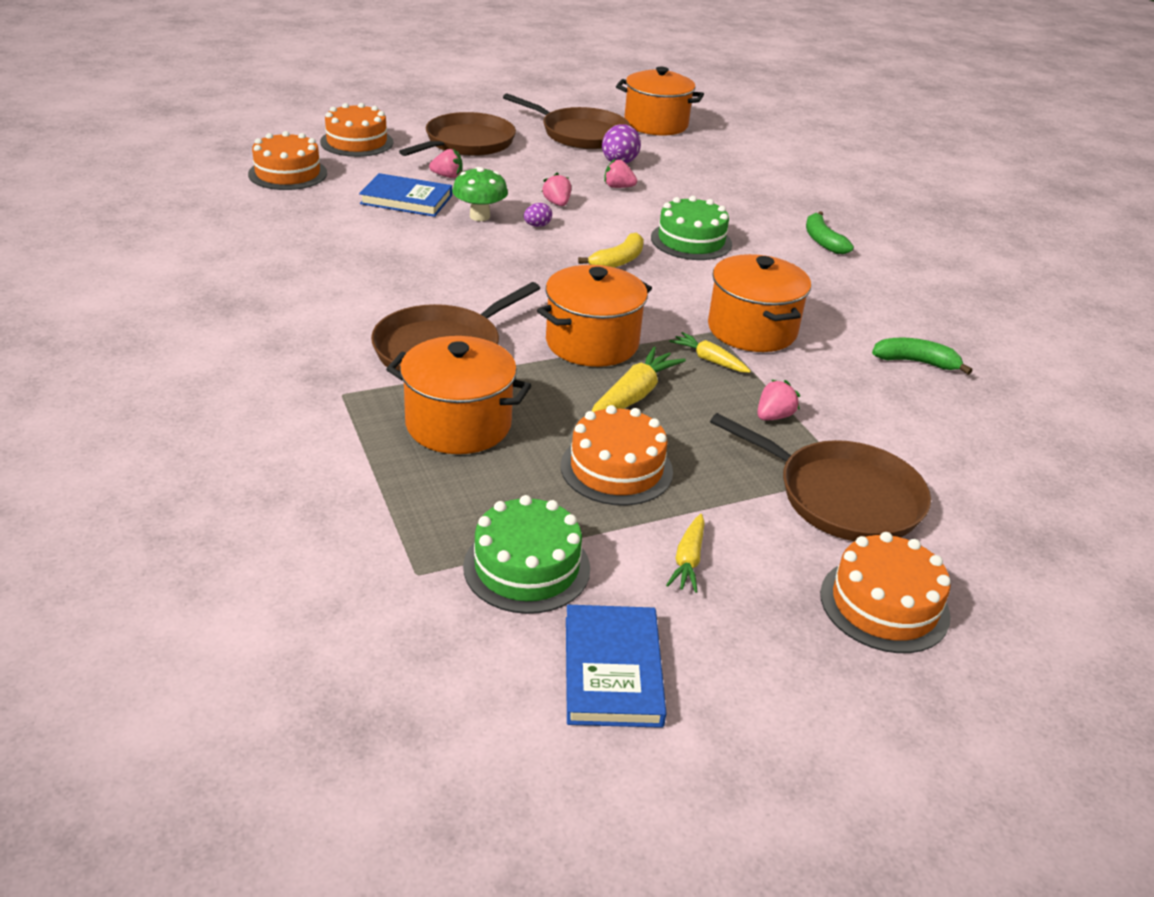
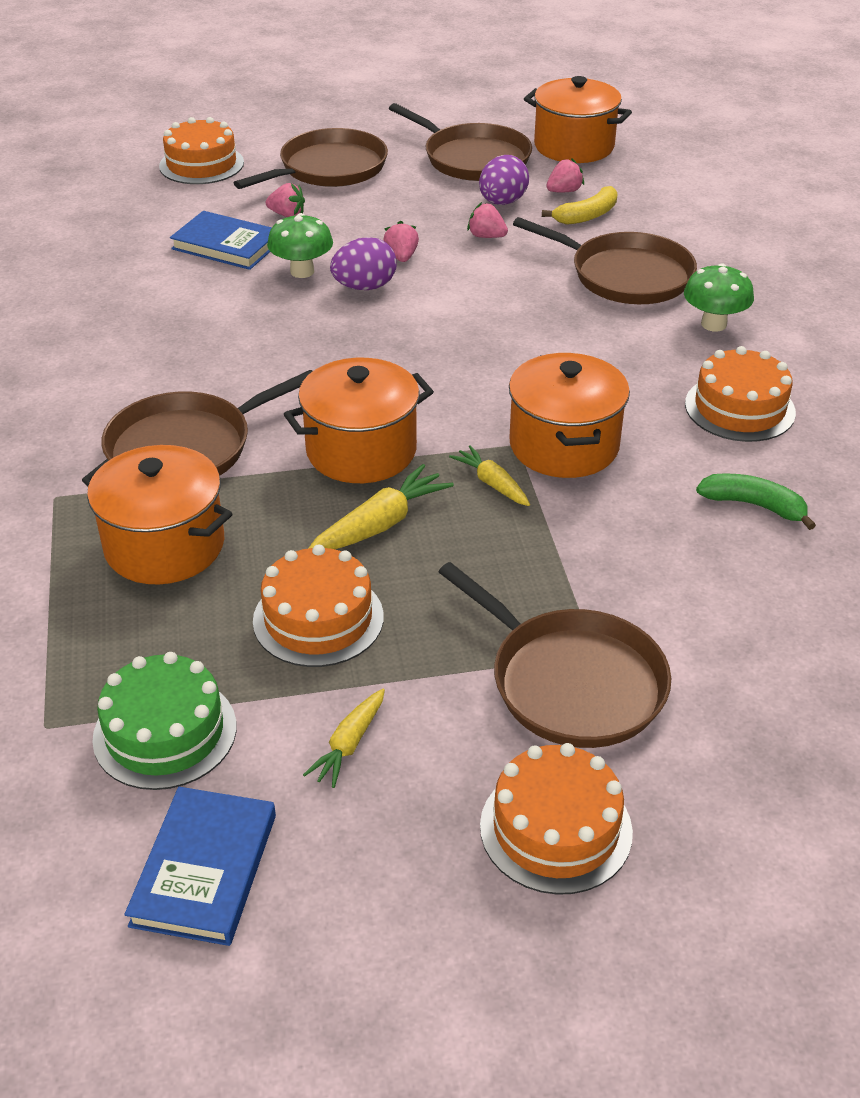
camera: 15 degrees right, 5 degrees up
(288, 173) = (107, 205): orange cake -> orange cake (739, 408)
(537, 226) = (364, 287): purple egg -> purple egg, size x1.84
(618, 261) = (441, 340): yellow banana -> yellow banana (587, 216)
(691, 241) = (544, 316): green cake -> none
(739, 210) = (625, 275): none -> brown pan
(774, 416) = (536, 566): pink strawberry -> pink strawberry (564, 191)
(822, 241) = (713, 324): green banana -> green mushroom

